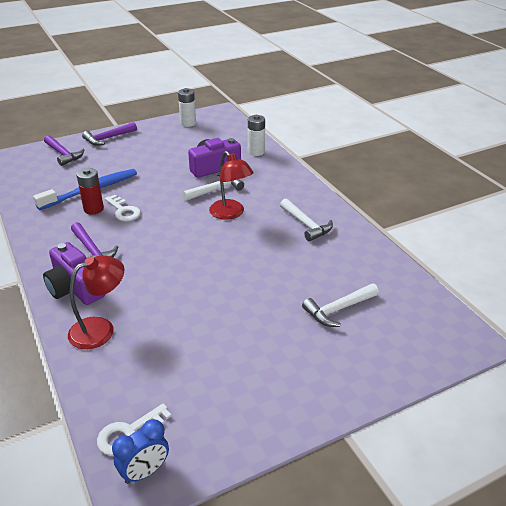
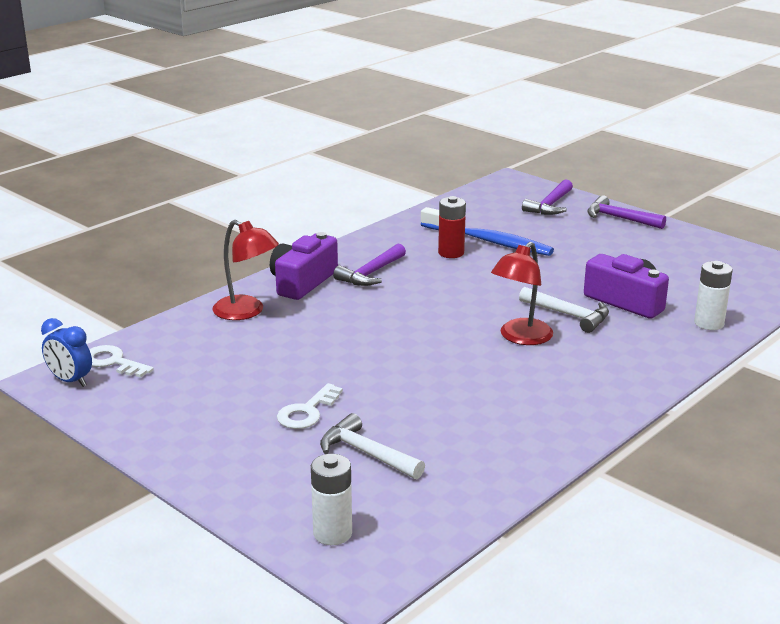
camera: 70 degrees right, 10 degrees down
(123, 211) = (463, 270): white key -> white key (307, 412)
(188, 123) = (730, 257): white battery -> white battery (332, 533)
(306, 225) = (544, 399): white hammer -> none

